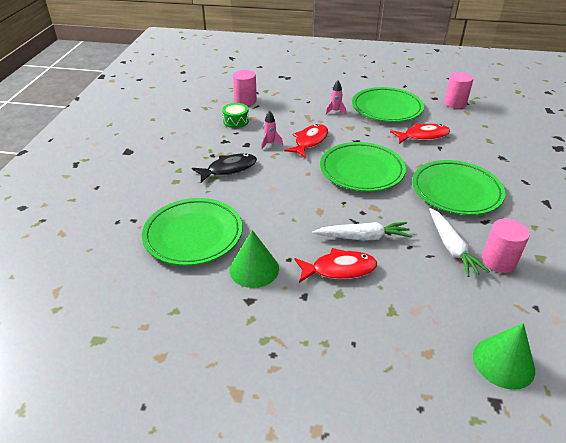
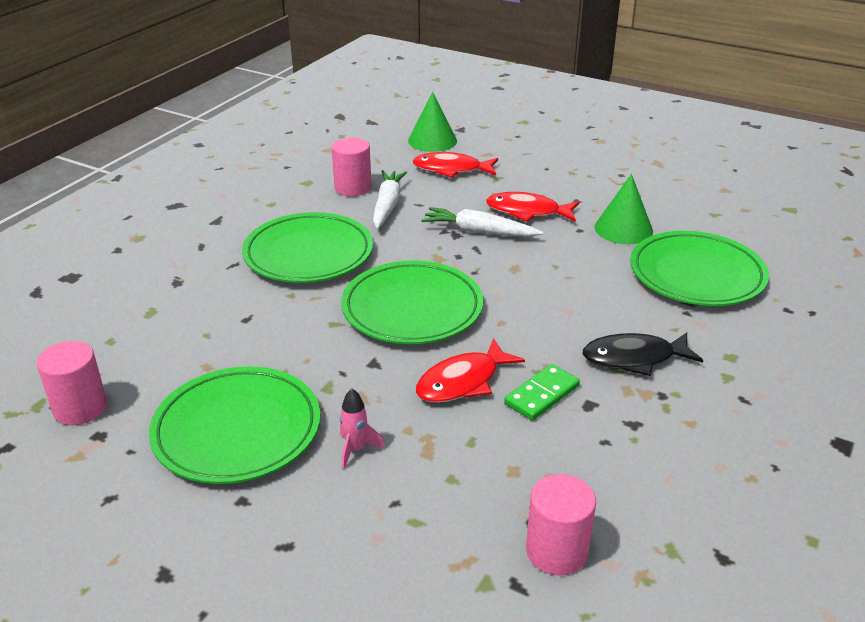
camera: 160 degrees left, 5 degrees down
(236, 121) = (598, 476): green drum -> none
(270, 143) = (542, 395): pink rocket -> green domino
(423, 136) = (247, 345): red fish -> red fish (451, 169)

